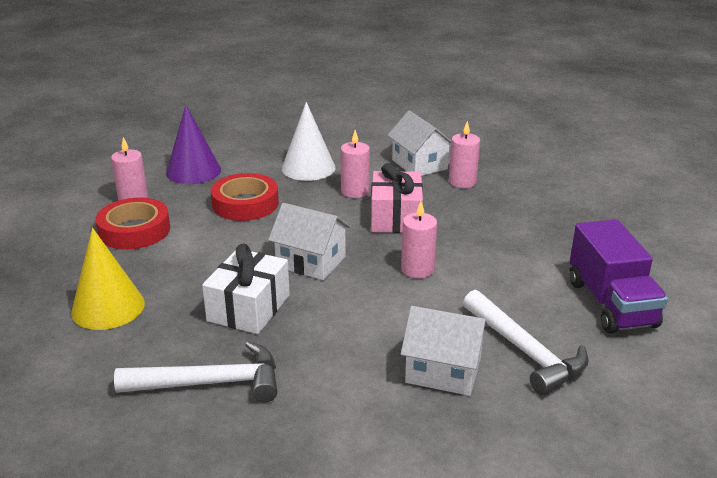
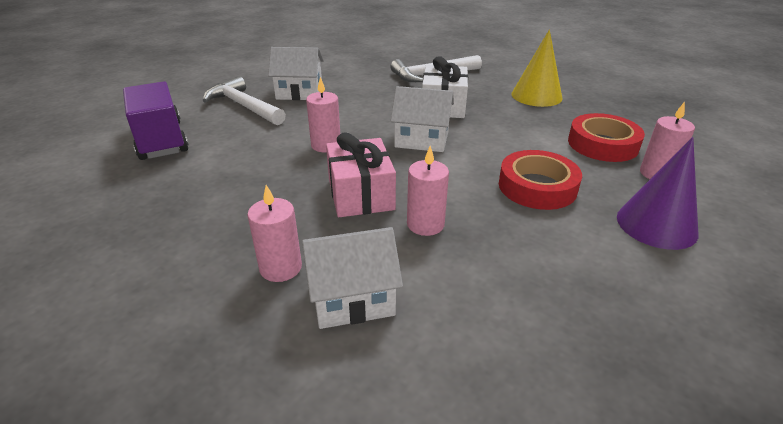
camera: 165 degrees right, 5 degrees up
(308, 168) = (516, 258): white cone -> none
(419, 164) = (352, 298): white house -> white house turned 60 degrees counterclockwise

